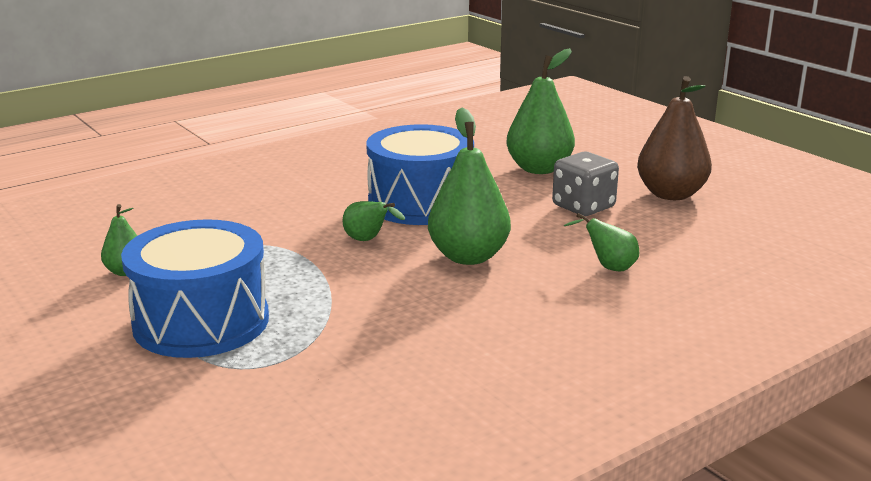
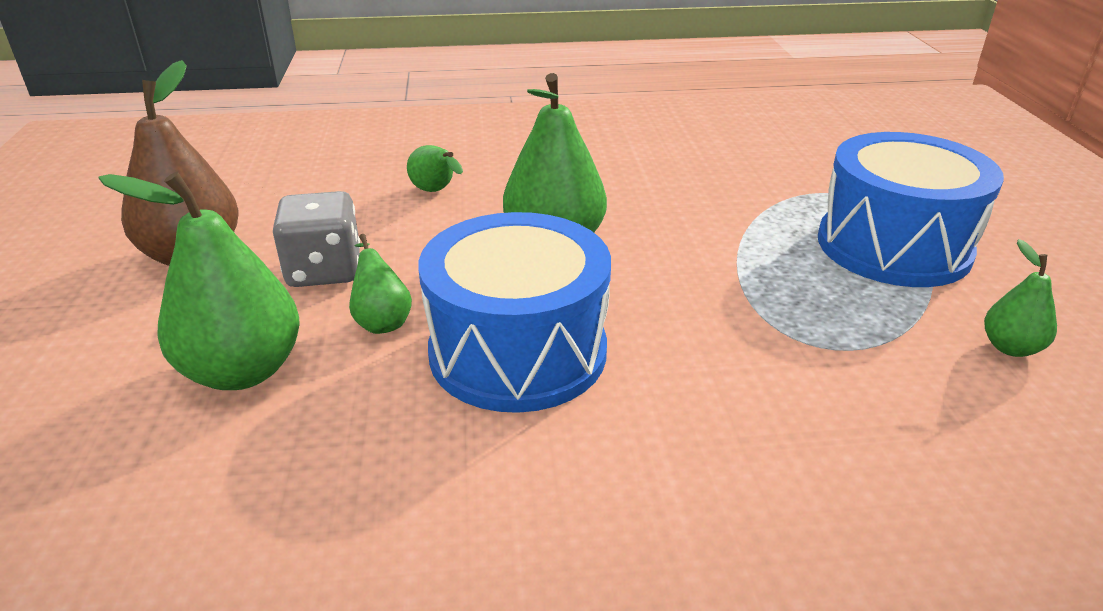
camera: 150 degrees left, 10 degrees up
(368, 240) = (651, 301): green pear -> green pear (381, 321)

